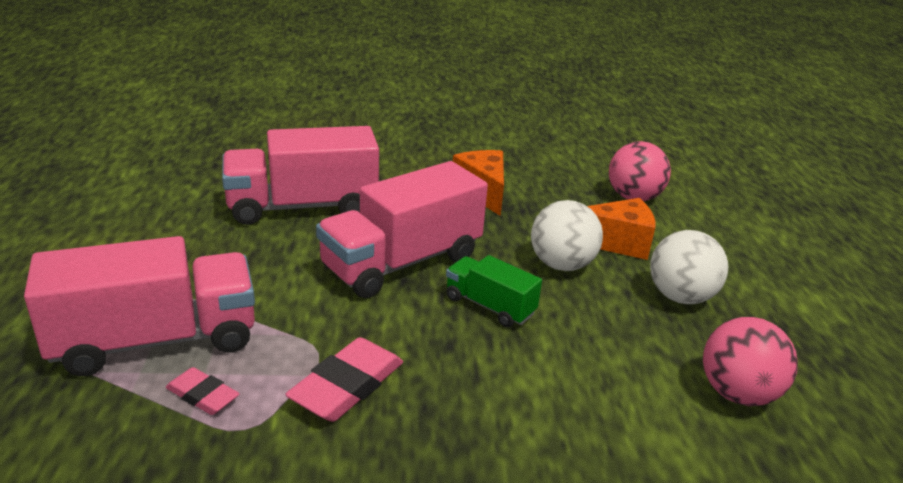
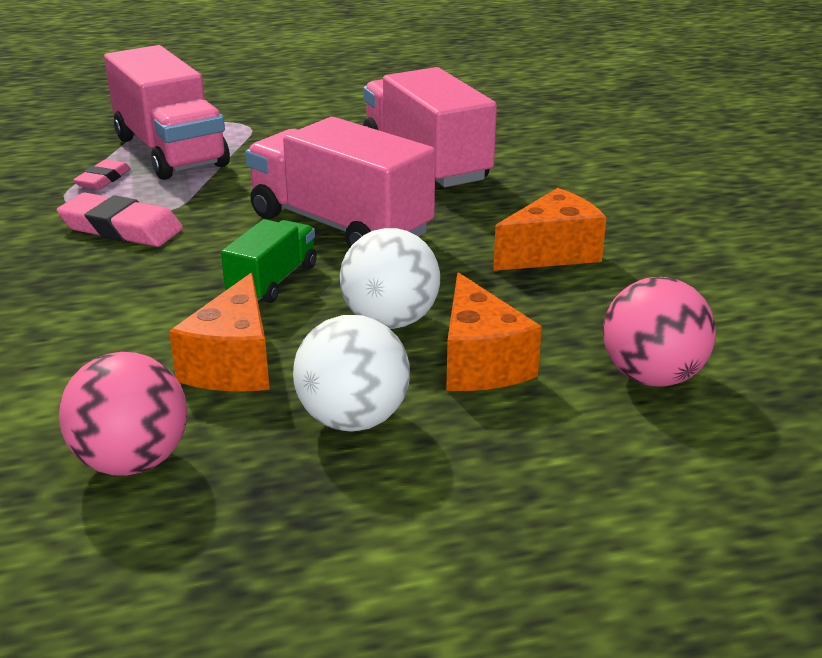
camera: 80 degrees right, 0 degrees up
(613, 337) = (233, 364): none -> orange cheese

